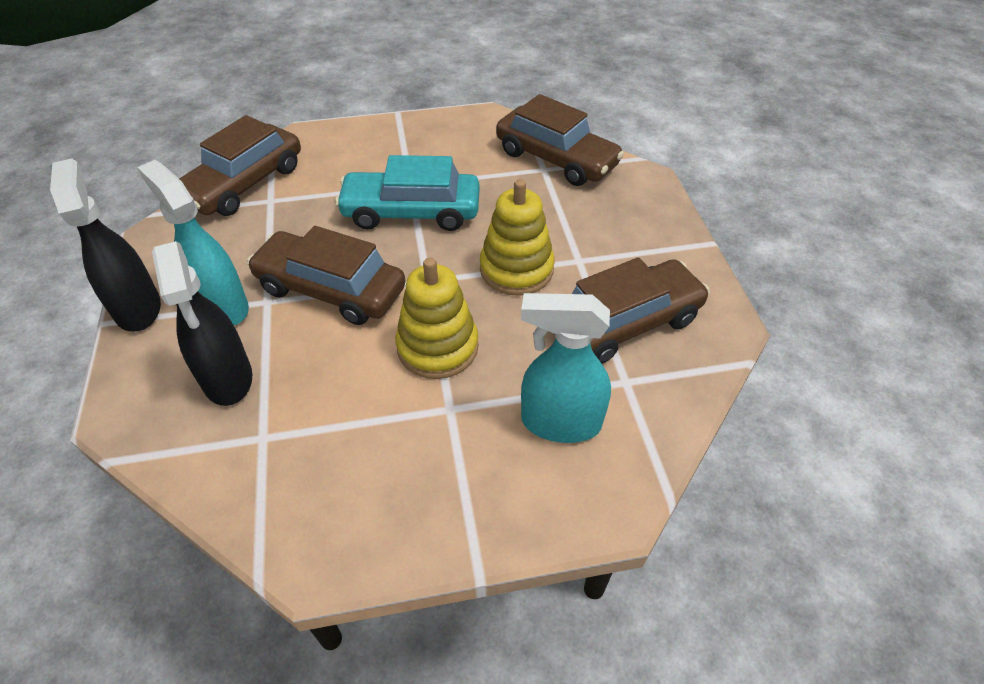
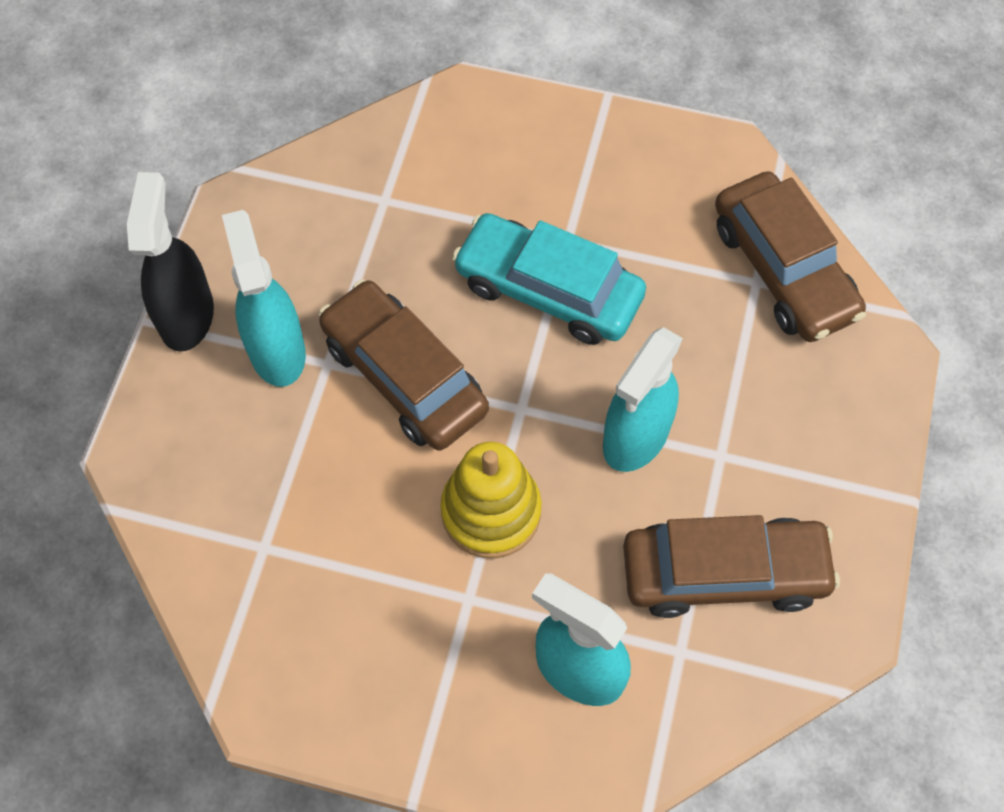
camera: 25 degrees right, 15 degrees up
(228, 379) = (252, 456): black spray bottle -> none
(244, 184) = (362, 158): brown car -> none
(516, 269) = (635, 437): yellow stacking toy -> turquoise spray bottle

